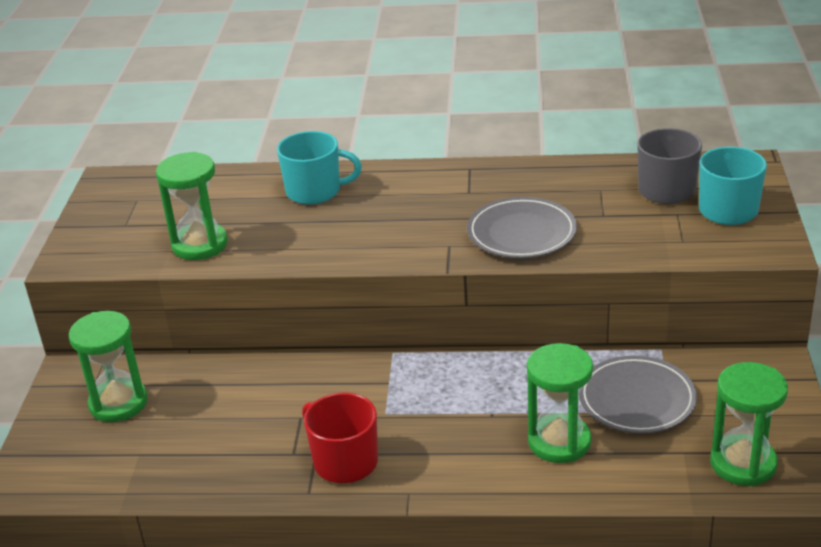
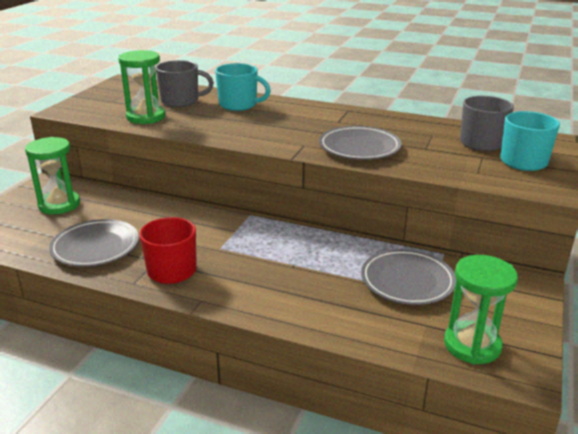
camera: 15 degrees right, 5 degrees down
(220, 455) = (95, 247): none -> grey plate
(227, 202) = (181, 101): none -> grey mug
(559, 442) = (332, 294): green hourglass -> none

